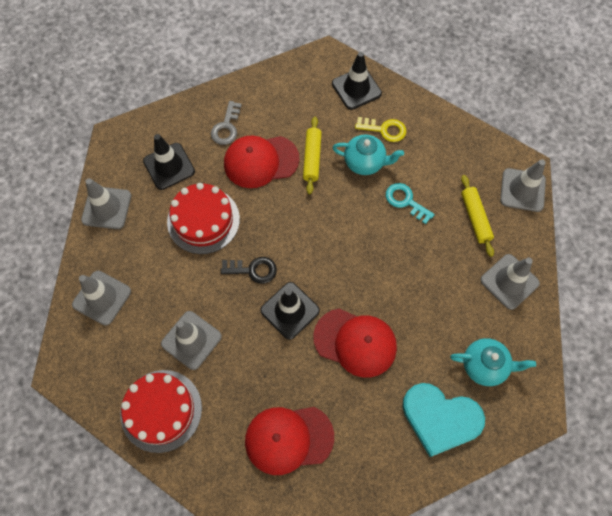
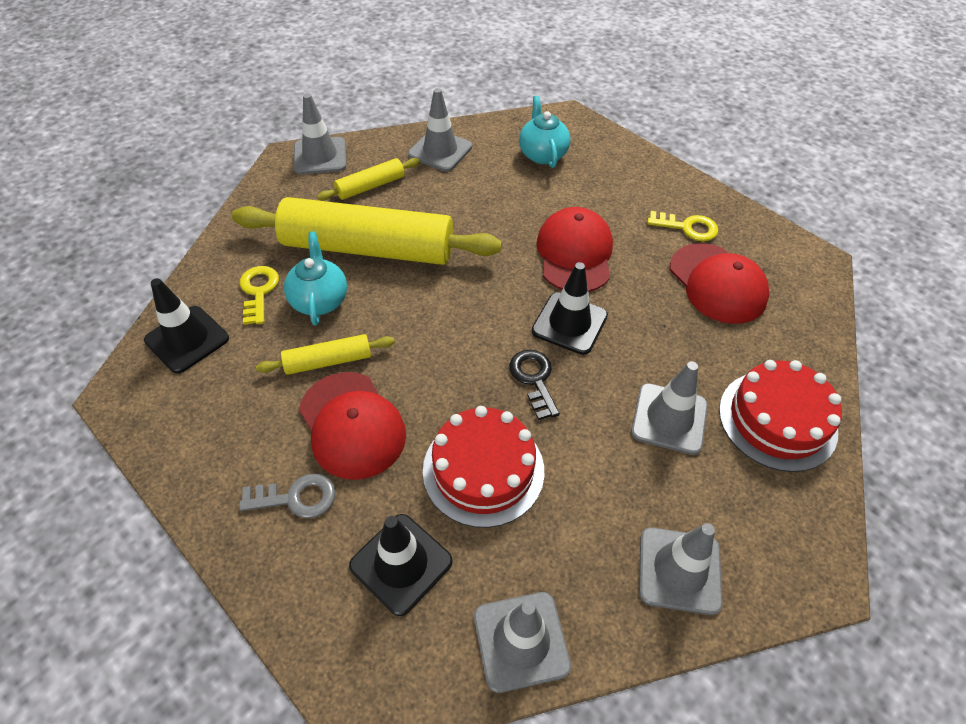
camera: 110 degrees left, 15 degrees down
(356, 449) = (687, 227): none -> yellow key
(405, 201) = (368, 248): turquoise key -> yellow rolling pin
(440, 418) = (615, 175): turquoise heart -> none

